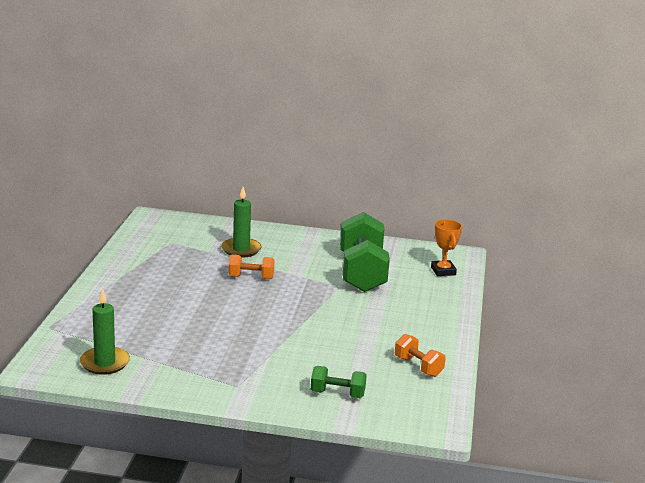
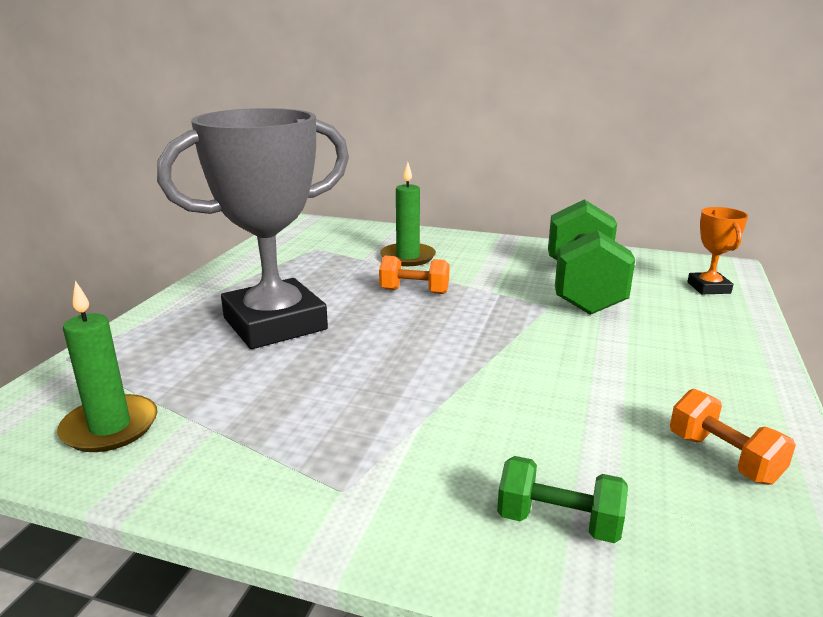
camera: 10 degrees right, 0 degrees up
(167, 302) = (275, 324): none -> grey trophy

